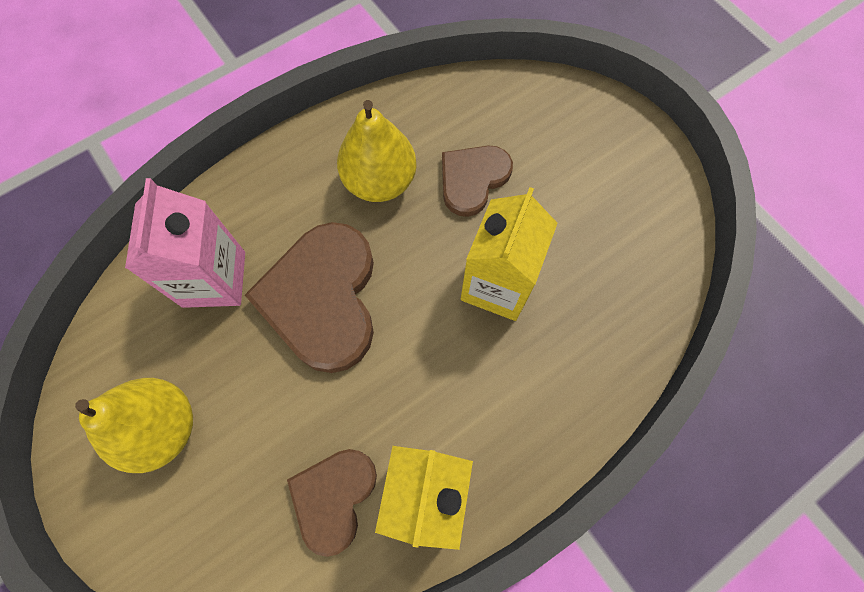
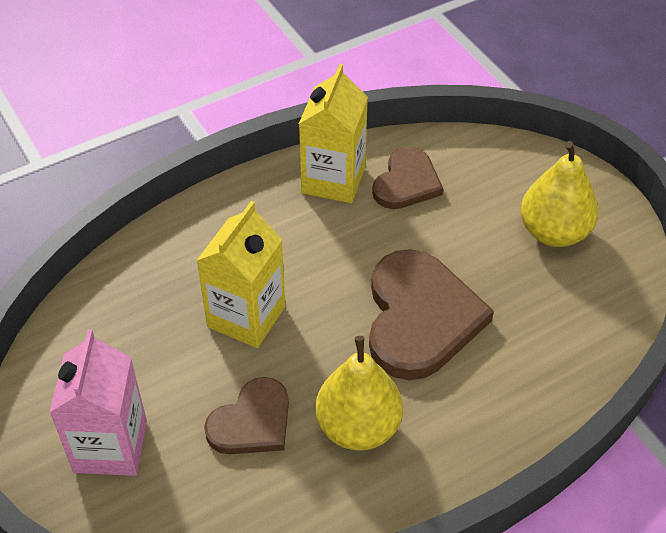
camera: 175 degrees left, 20 degrees down
(214, 279) = (530, 342): pink carton -> pink carton (110, 446)

